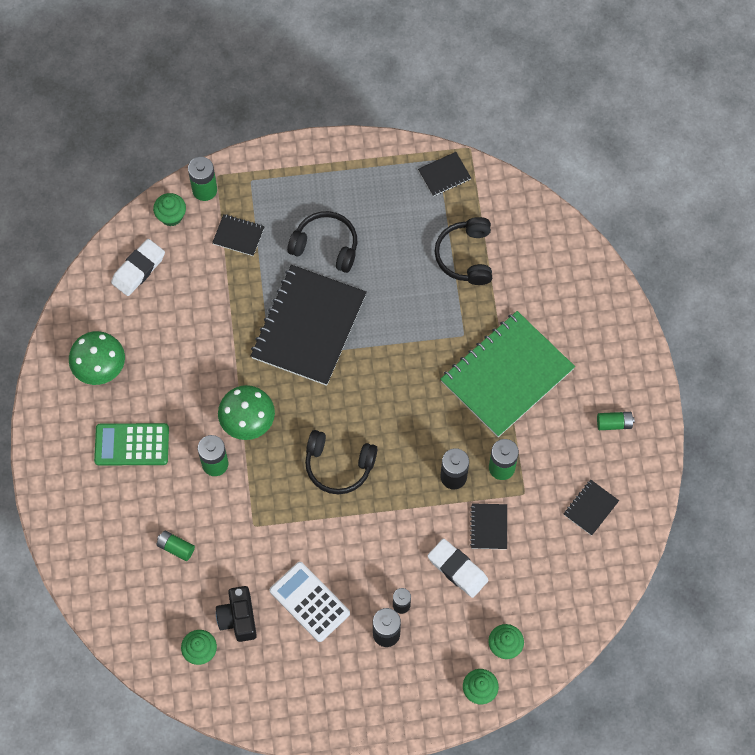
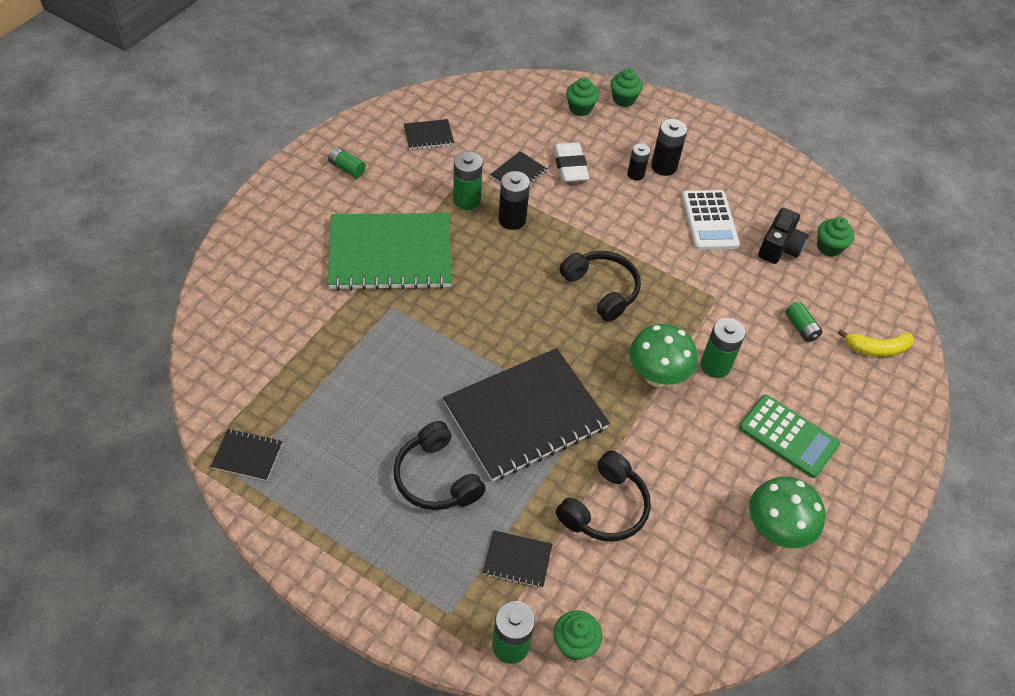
camera: 145 degrees left, 15 degrees down
(111, 572) = (877, 348): none -> yellow banana
(138, 269) = (659, 608): white eraser -> none
(238, 236) = (517, 560): black notebook -> black notebook turned 45 degrees counterclockwise
(466, 256) = (315, 367): black headphones -> black headphones (605, 507)

